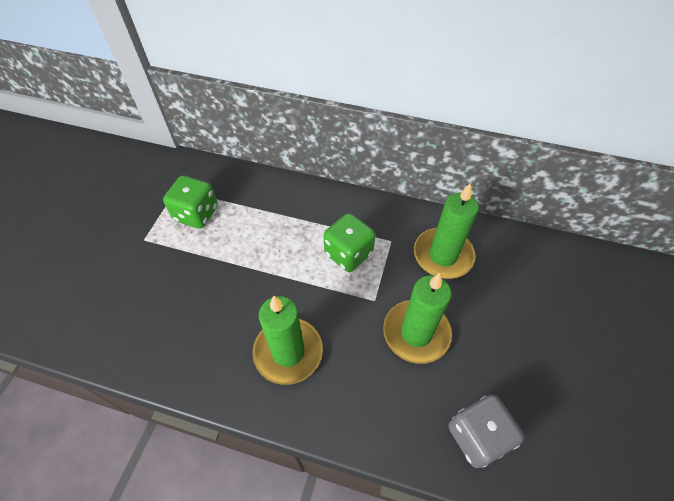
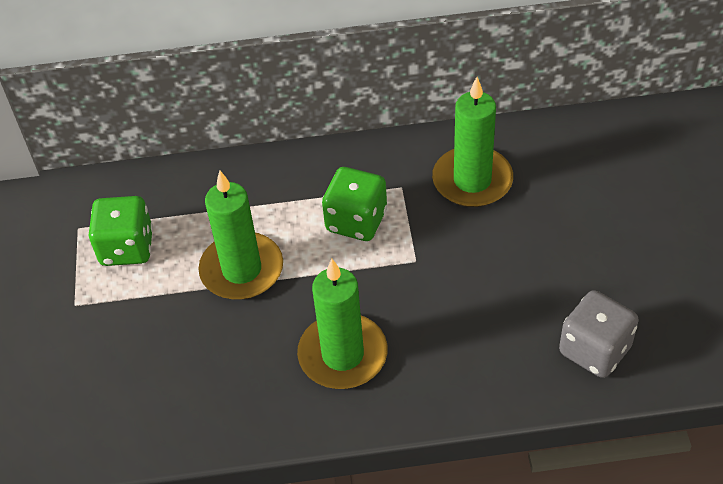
camera: 20 degrees left, 5 degrees down
(416, 333) = (481, 276): green candle -> green candle (242, 270)

